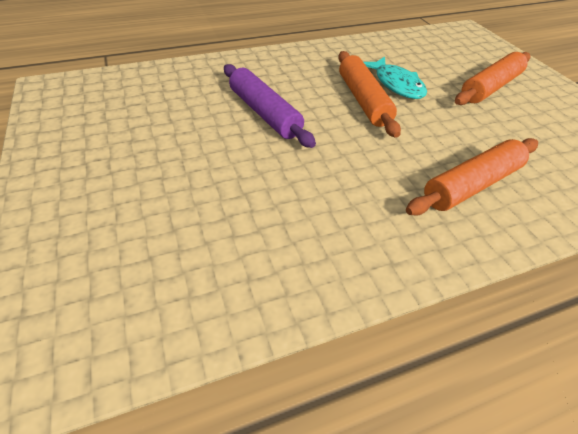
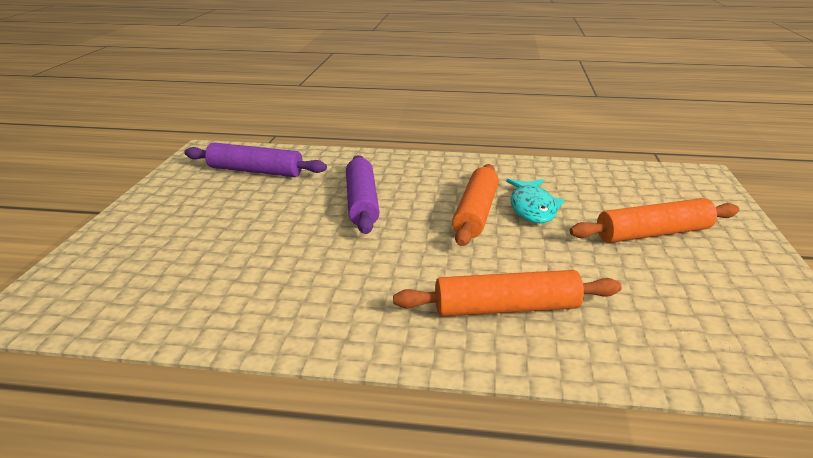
camera: 30 degrees right, 20 degrees down
(128, 102) = (255, 171): none -> purple rolling pin

